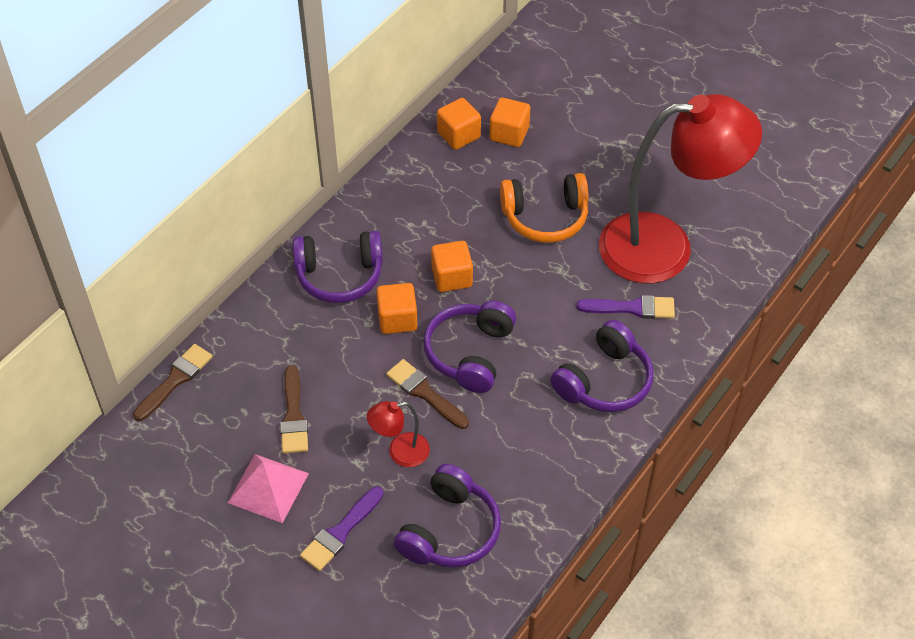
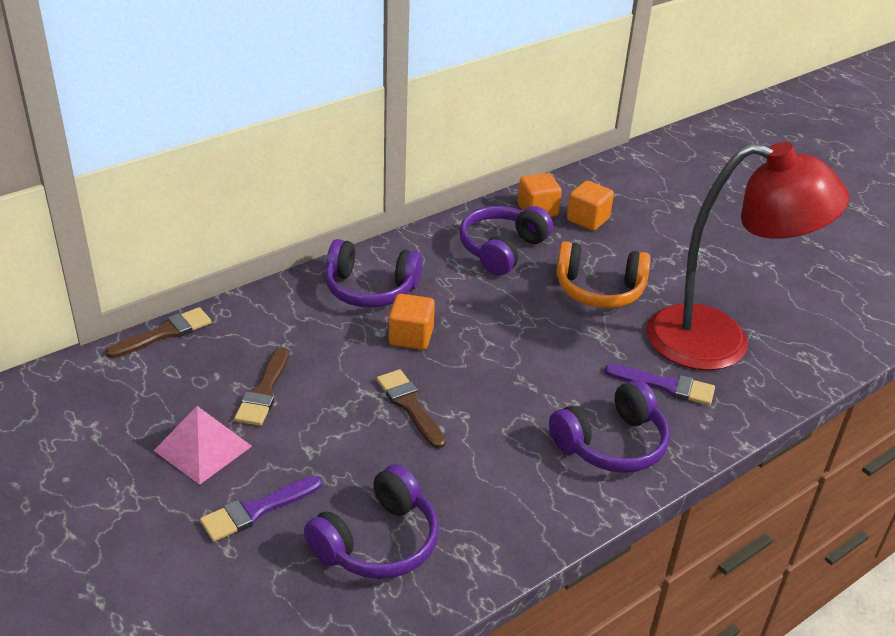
camera: 15 degrees right, 15 degrees down
(400, 452) = (358, 452): red lamp -> none
(452, 277) = (482, 316): orange cube -> none
(470, 353) = (473, 383): purple headphones -> purple headphones (502, 249)

